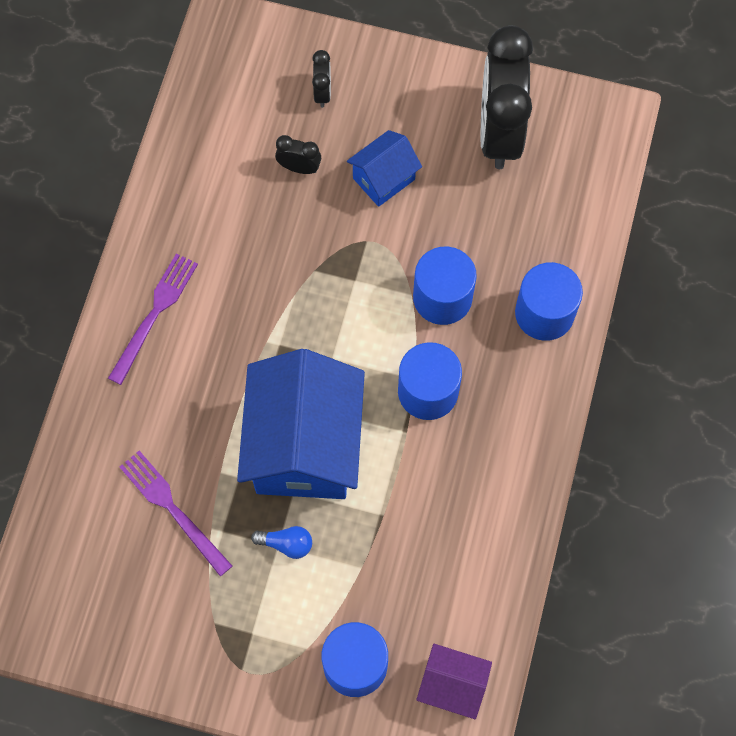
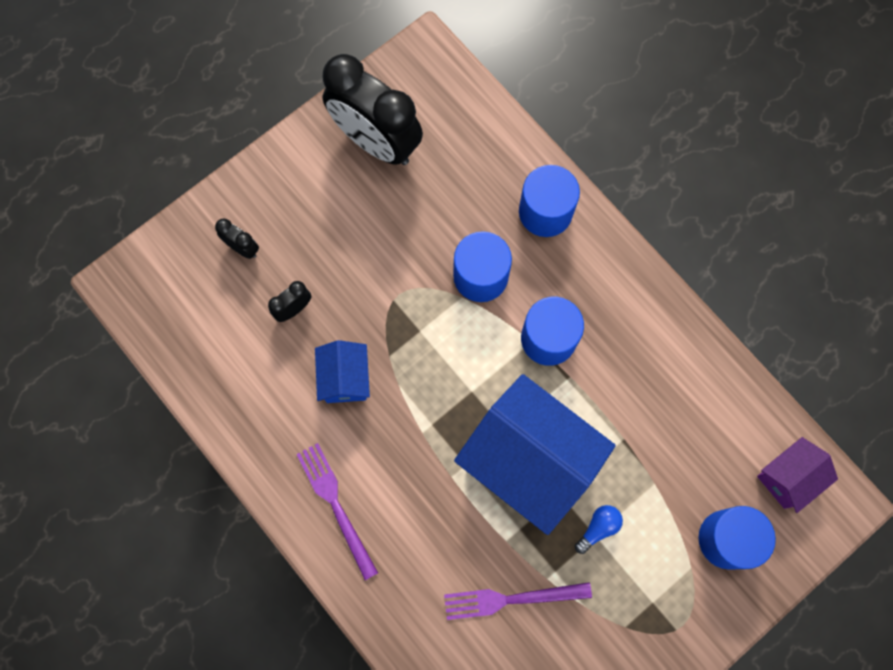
camera: 55 degrees left, 5 degrees up
(384, 179) = (351, 252): blue house -> blue house (345, 378)

